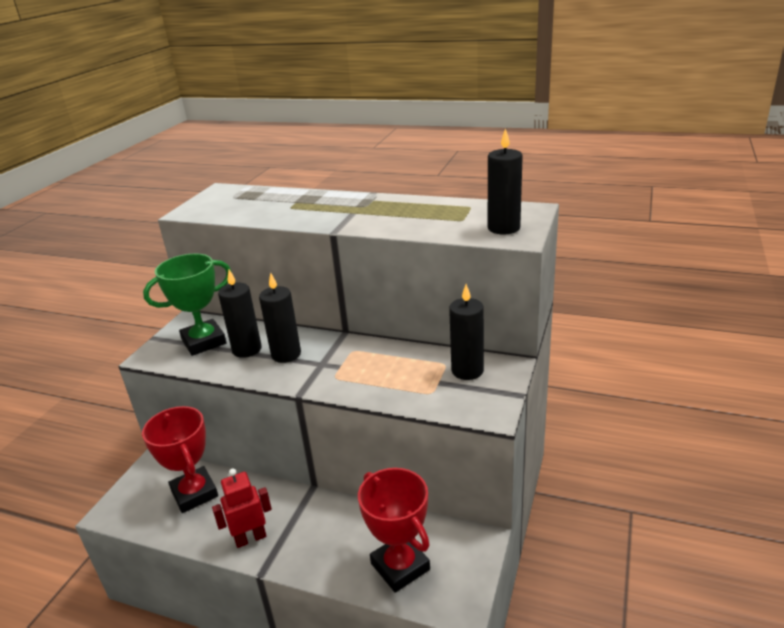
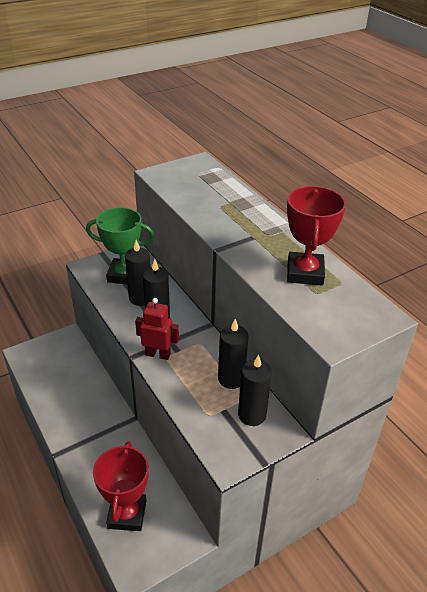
camera: 35 degrees right, 10 degrees up
(194, 493) = (71, 373): red trophy -> red trophy (304, 273)
(250, 538) = (70, 427): red robot -> red robot (158, 354)
(503, 228) = (334, 322): black candle -> black candle (231, 379)

